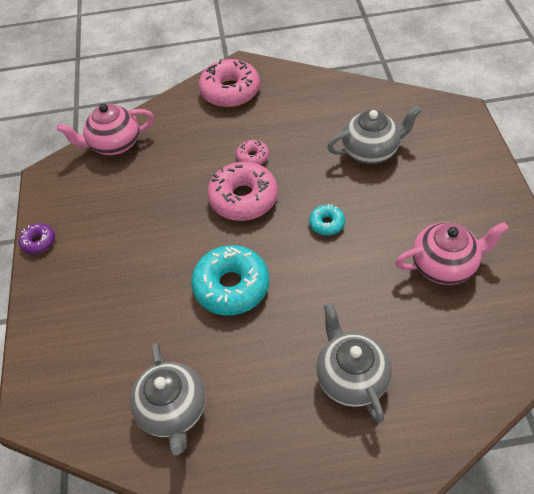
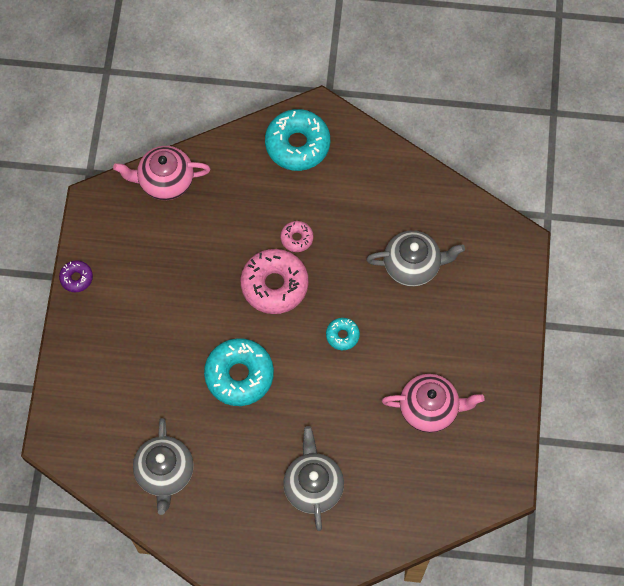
camera: 10 degrees right, 15 degrees up
(230, 91) = (297, 144): pink donut -> turquoise donut

